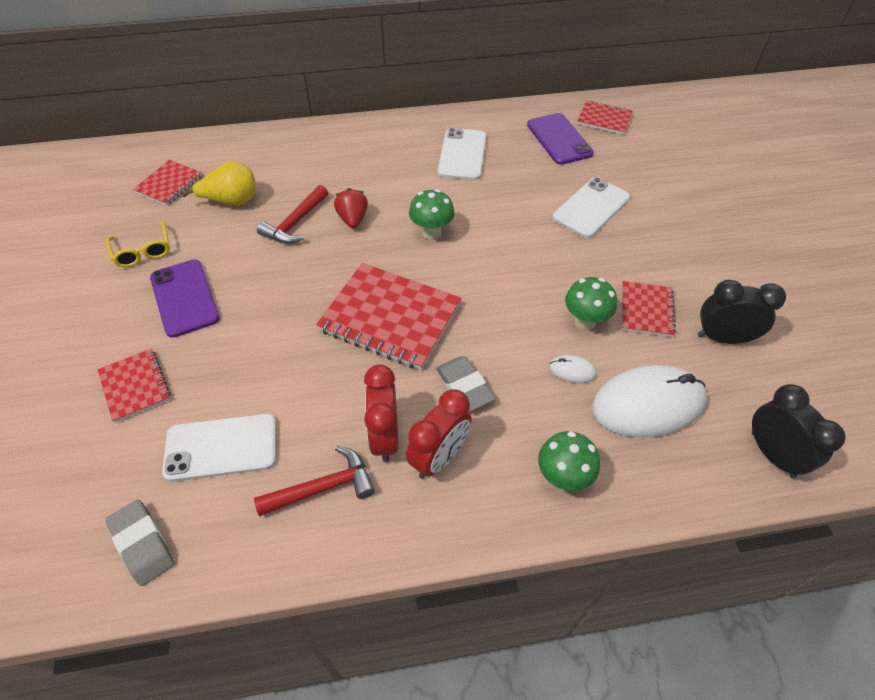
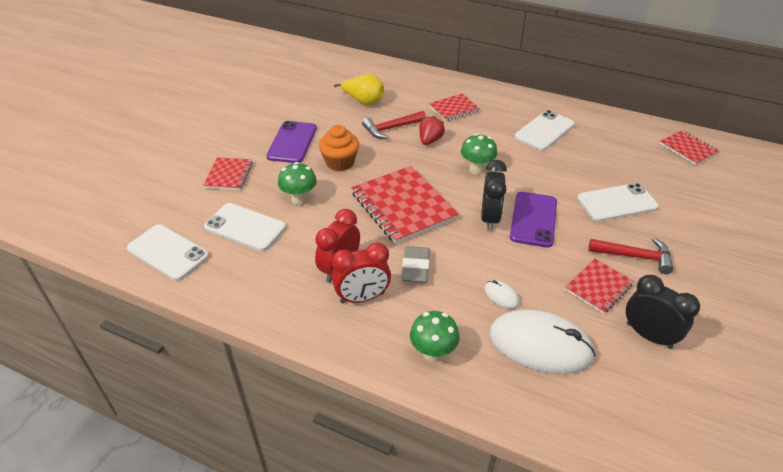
camera: 35 degrees right, 10 degrees down
(142, 544) = (168, 252): grey eraser -> white phone
(143, 251) = (291, 109): yellow glasses -> none
(169, 184) = (335, 79): red notebook -> red notebook (454, 109)
(270, 297) = (340, 162): none -> orange cupcake
(323, 488) = (280, 276): red hammer -> red hammer (635, 256)
(559, 139) = (633, 148): purple phone -> purple phone (533, 219)
(584, 322) = (540, 271): green mushroom -> green mushroom (299, 199)
(772, 454) = (615, 431): black clock -> black clock (490, 218)

